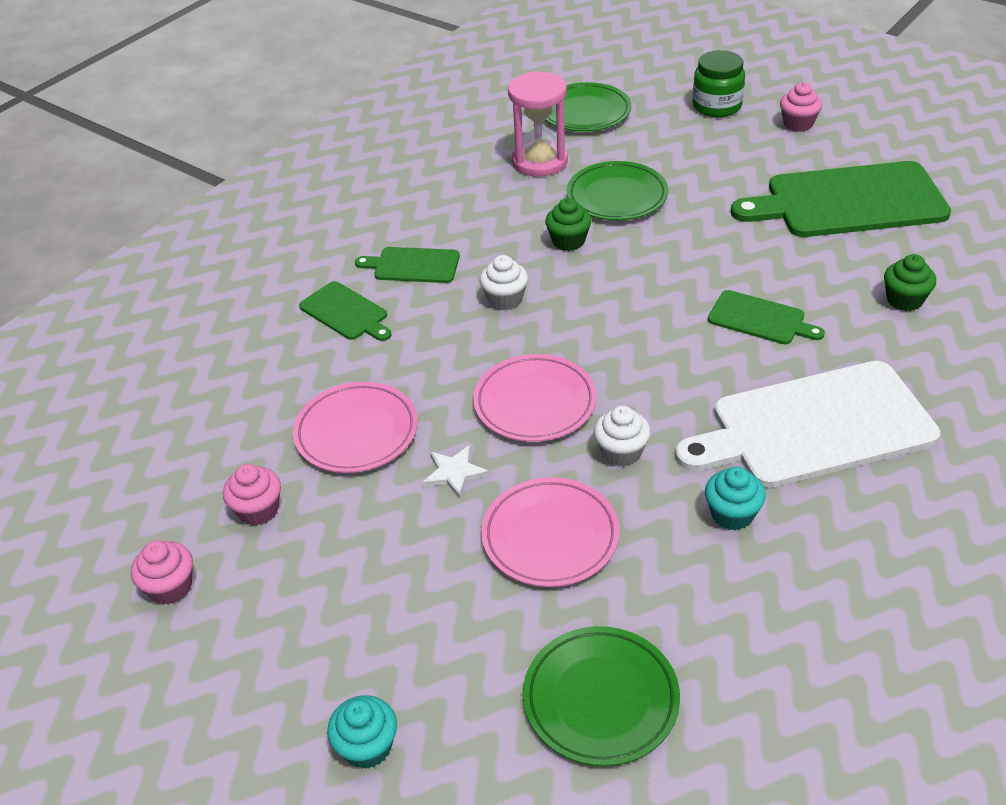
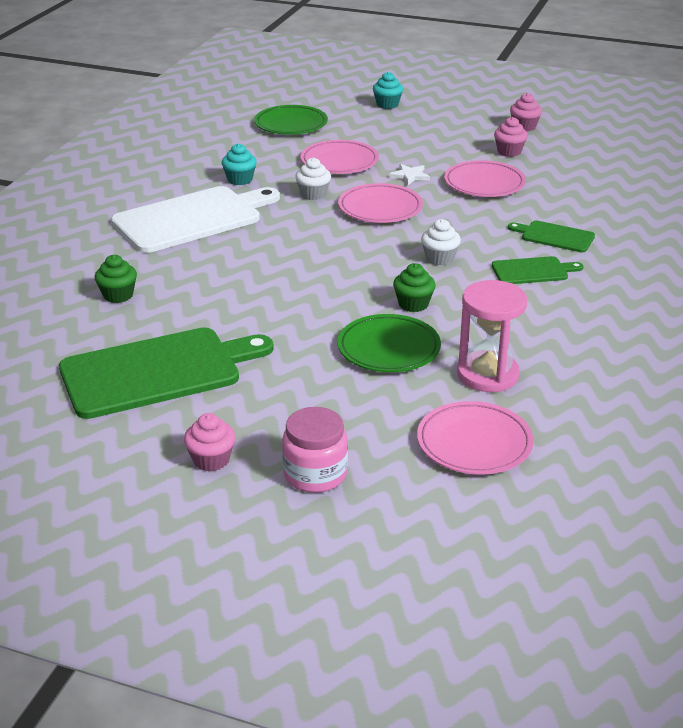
camera: 160 degrees right, 10 degrees down
(585, 112) = (474, 443): green plate -> pink plate
(717, 106) = (315, 474): green jar -> pink jar
(760, 319) = (234, 269): green cutting board -> none

